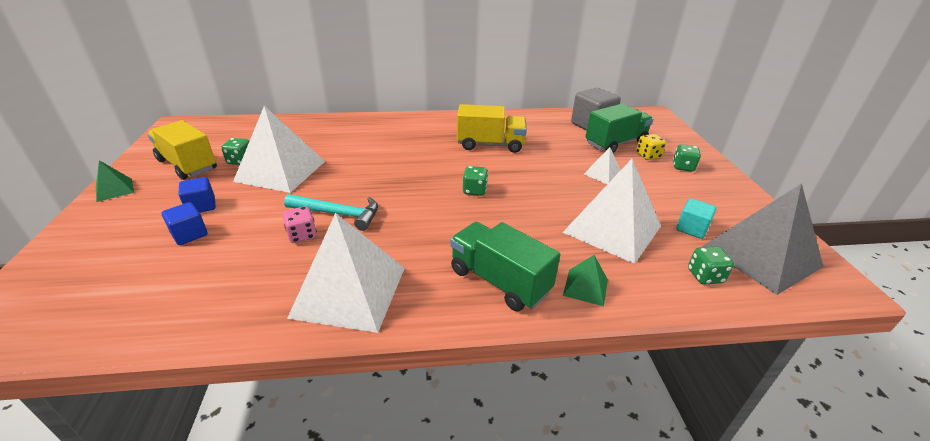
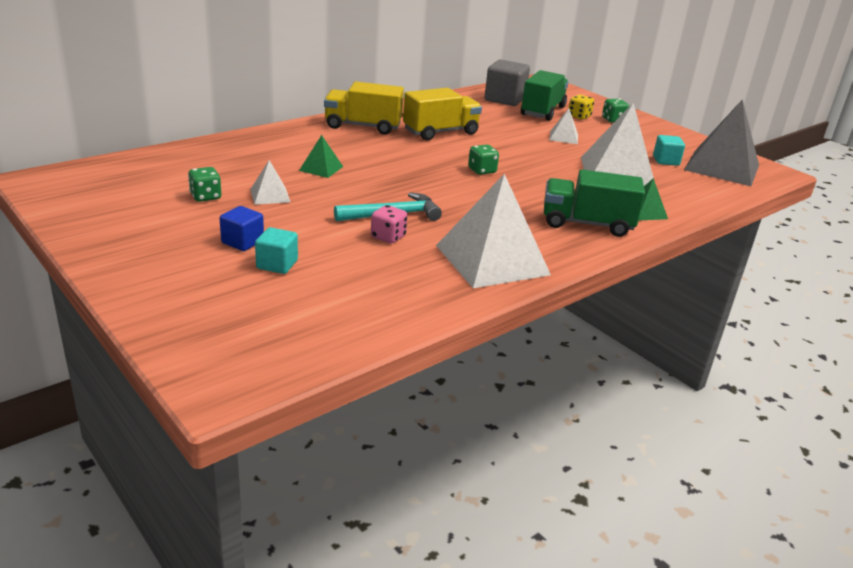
camera: 35 degrees left, 5 degrees down
(114, 190) = (104, 254): green pyramid -> green pyramid (321, 168)
(187, 165) = (147, 213): yellow truck -> yellow truck (363, 126)
(189, 234) = (277, 264): blue cube -> turquoise cube
(280, 171) = (270, 195): white pyramid -> white pyramid, size x0.46
(705, 276) = (704, 187): green dice -> none

